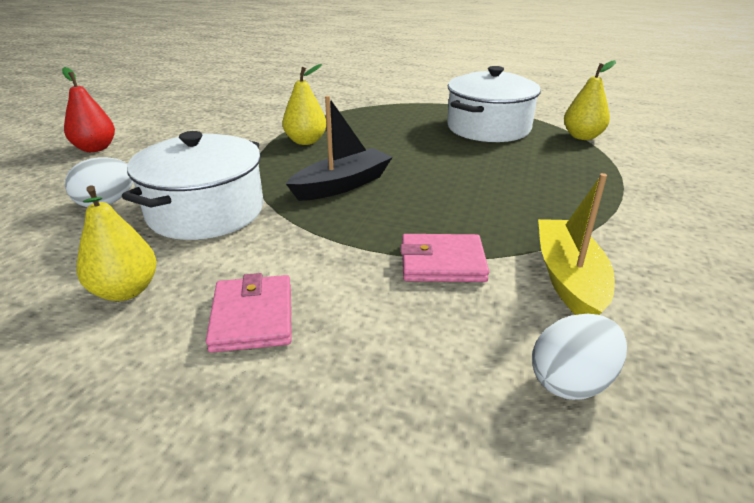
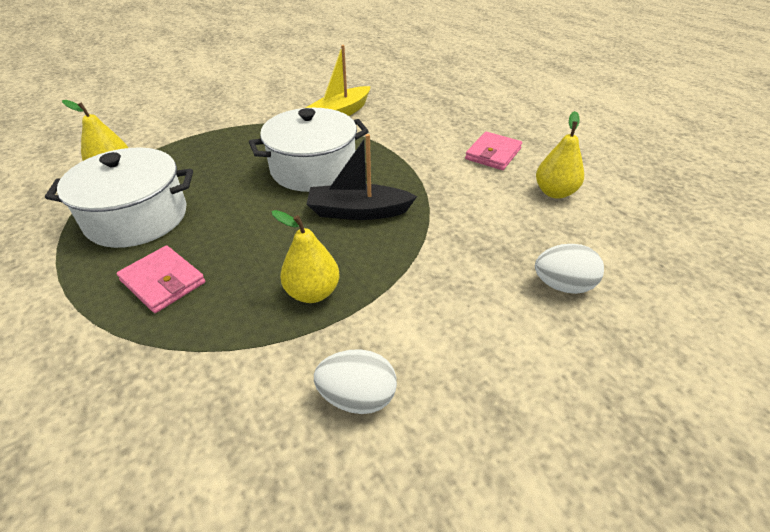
camera: 140 degrees left, 10 degrees up
(95, 148) = (575, 437): red pear -> none
(206, 211) = (480, 233): white pot -> white pot (313, 169)
(442, 262) = (379, 139): pink wallet -> pink wallet (163, 282)
(571, 381) = (399, 96): white egg -> white egg (357, 397)

